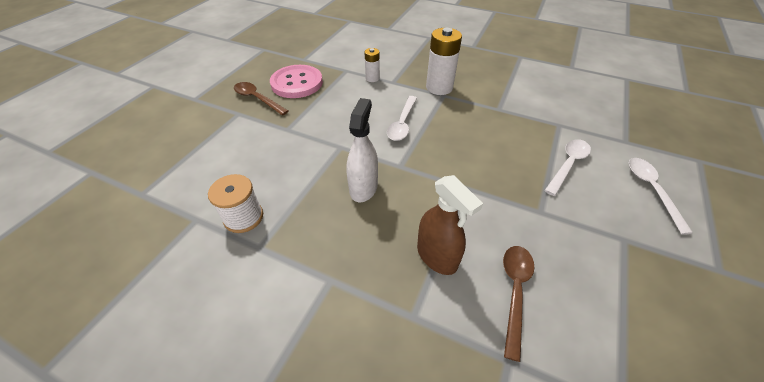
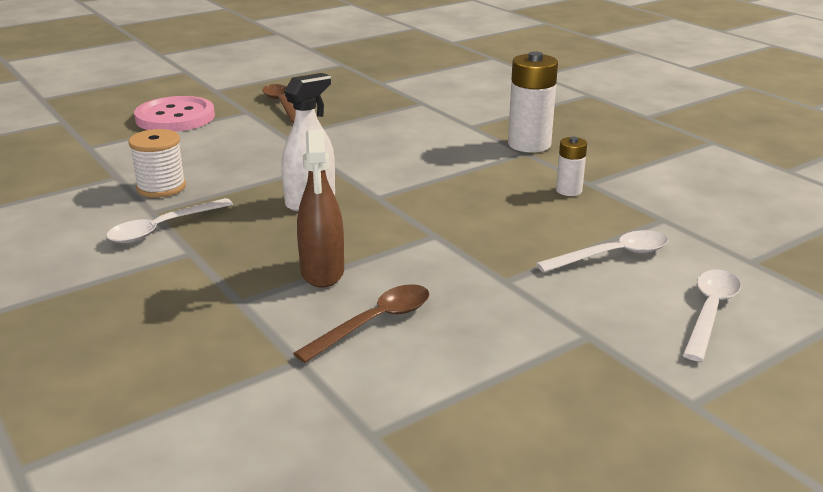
camera: 30 degrees right, 20 degrees down
(297, 83) = (344, 101): pink button -> pink button (175, 117)
(372, 78) = (447, 117): white battery -> white battery (569, 190)
(402, 123) = (430, 164): white spoon -> white spoon (163, 228)

